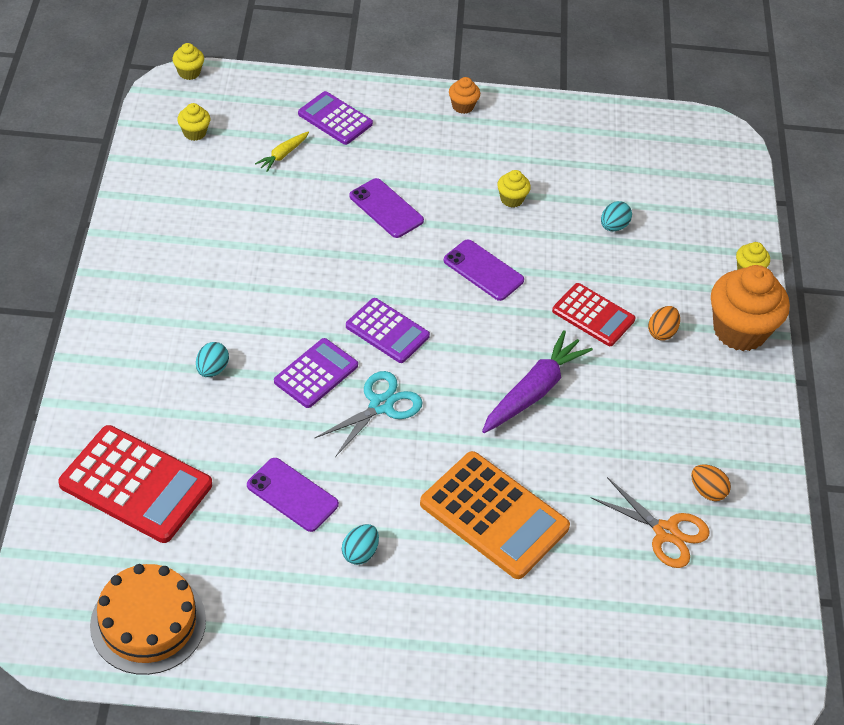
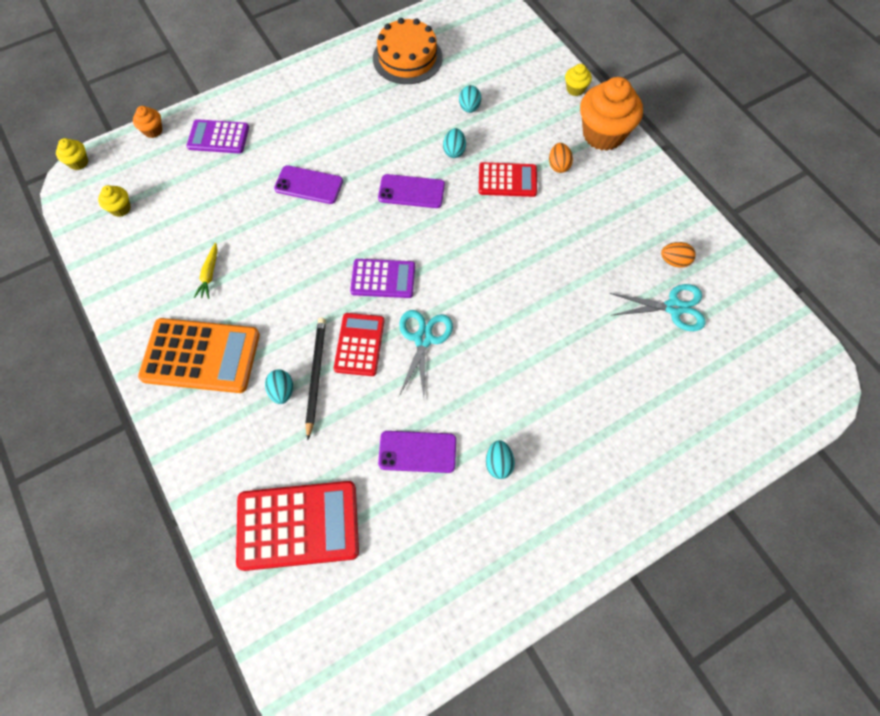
camera: 30 degrees left, 15 degrees up
(148, 622) = (395, 632): orange cake -> orange cake (407, 58)
(253, 375) = (316, 375): none -> black pencil
(283, 155) = (202, 187): yellow carrot -> yellow carrot (209, 274)
(316, 374) = (359, 344): purple calculator -> red calculator
(463, 106) = (301, 76): orange cupcake -> orange cupcake (153, 130)
(494, 515) = (562, 371): orange calculator -> orange calculator (201, 356)
(511, 199) = (388, 127): yellow cupcake -> none
(534, 391) = (514, 260): purple carrot -> none
(561, 258) = (454, 151): none -> turquoise egg
(665, 532) = (673, 307): orange scissors -> turquoise scissors

